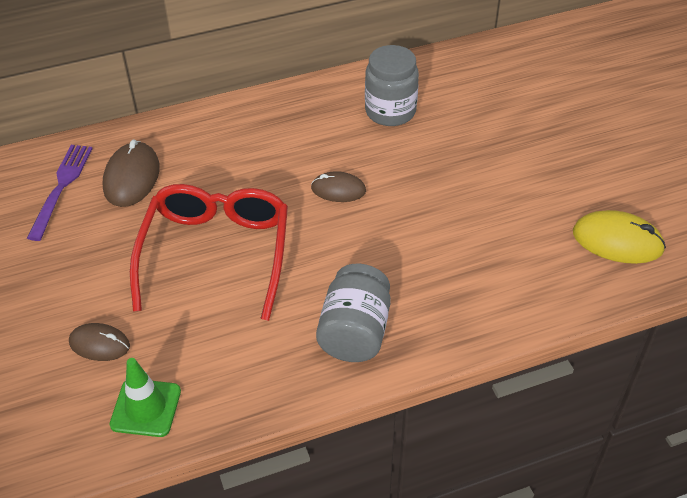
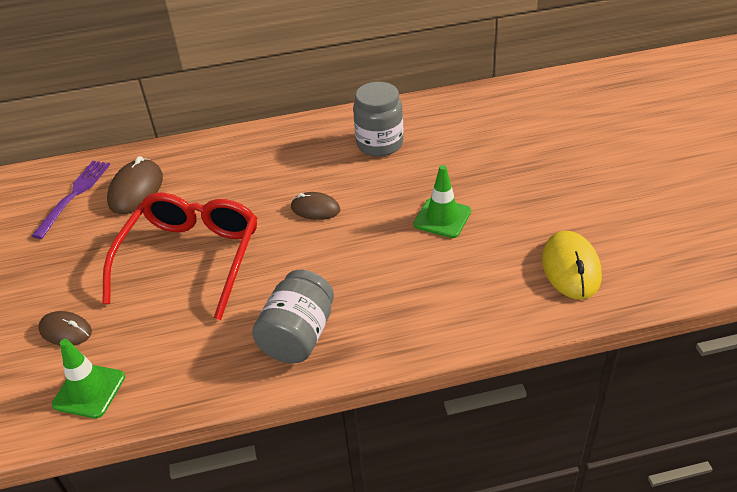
camera: 10 degrees right, 5 degrees down
(475, 193) = (442, 218): none -> green traffic cone
(617, 241) = (571, 268): yellow mouse -> yellow mouse turned 60 degrees clockwise

